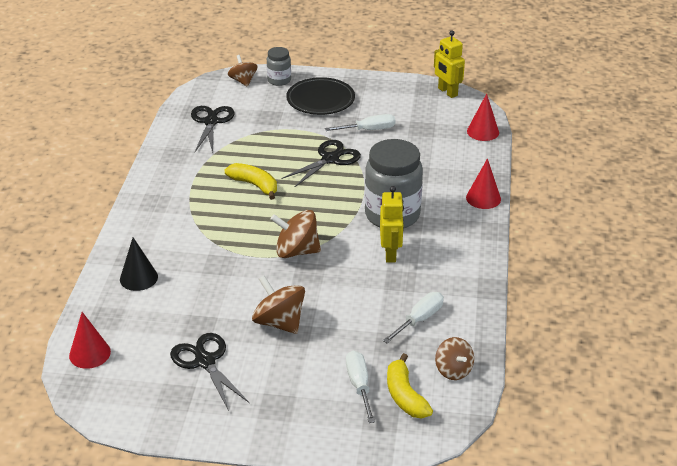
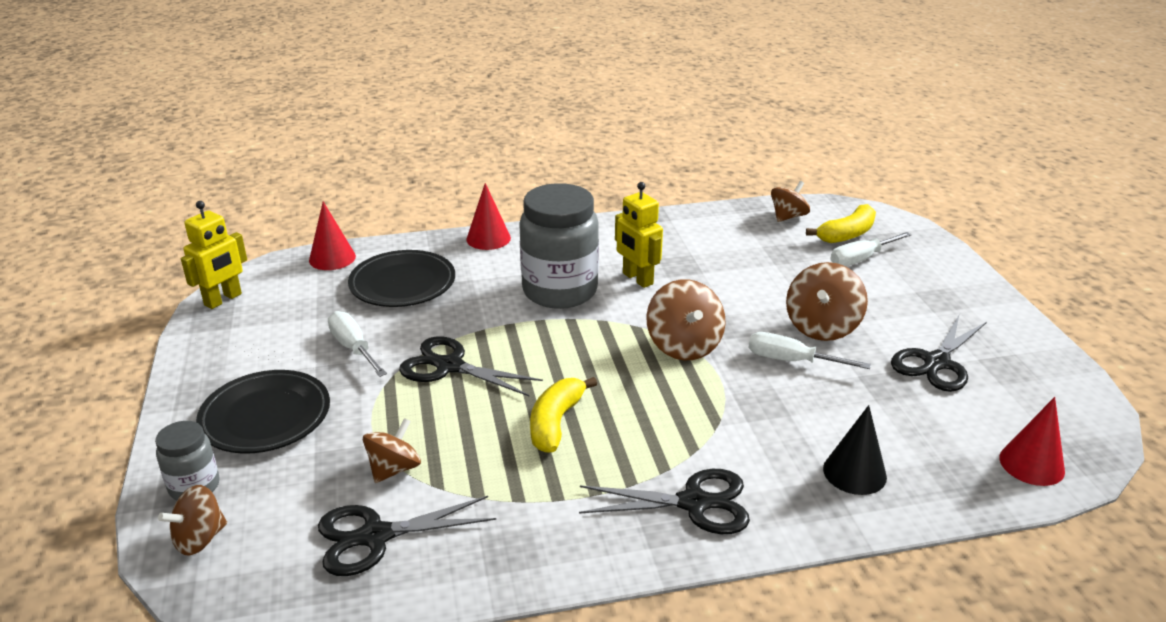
camera: 110 degrees left, 5 degrees down
(161, 214) = (694, 503): none -> black scissors
(253, 131) = (394, 469): none -> brown spinning top
(390, 253) = (637, 279): yellow robot -> yellow robot turned 105 degrees counterclockwise
(419, 320) = (734, 244): white screwdriver -> white screwdriver (792, 361)
(434, 154) = (402, 284): none -> black plate

